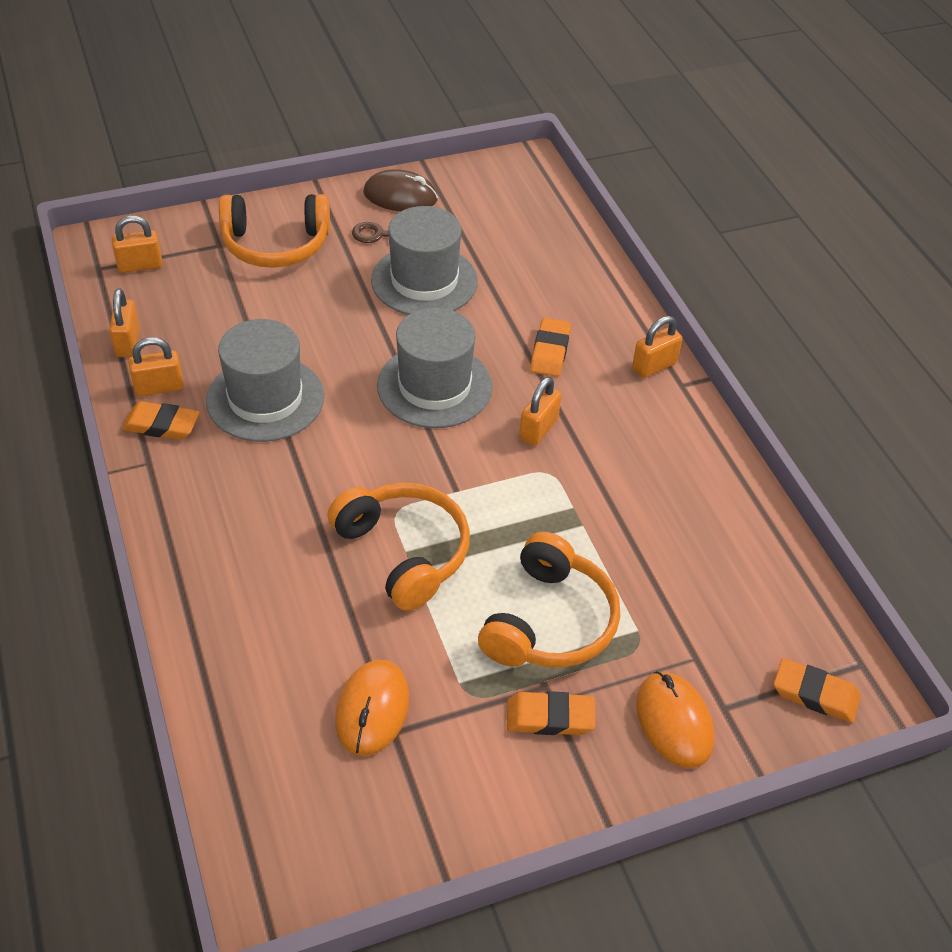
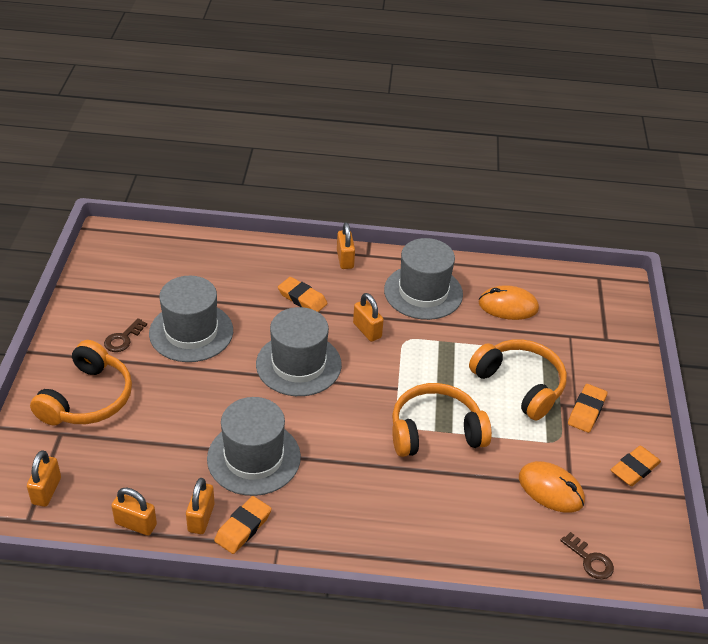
camera: 65 degrees left, 5 degrees down
(268, 789) = (590, 560): none -> brown key
(400, 196) = (89, 311): brown mouse -> none
(654, 462) = (423, 292): none -> grey hat
(674, 722) = (608, 362): orange mouse -> orange mouse (508, 306)
(815, 694) = (611, 302): orange eraser -> orange eraser (634, 469)

